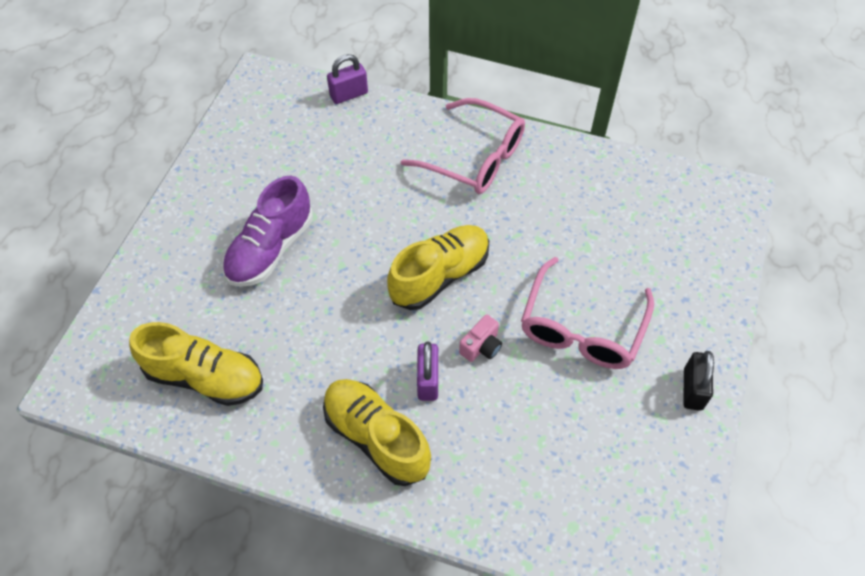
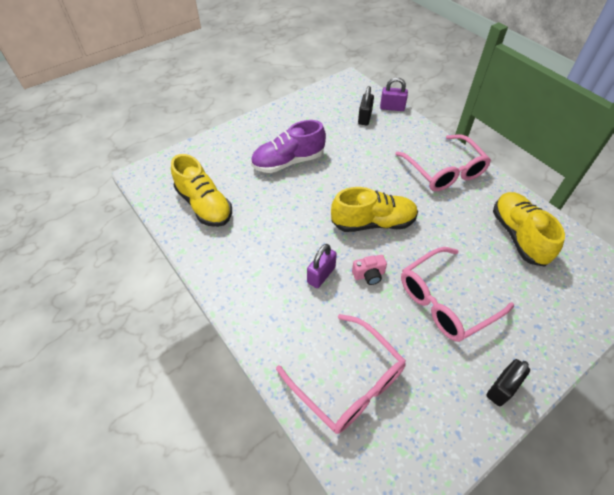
camera: 35 degrees right, 5 degrees down
(324, 128) = (364, 118): none -> black padlock
(377, 437) = (267, 288): yellow shoe -> yellow shoe (518, 236)
(545, 484) = (347, 381): none -> pink glasses

